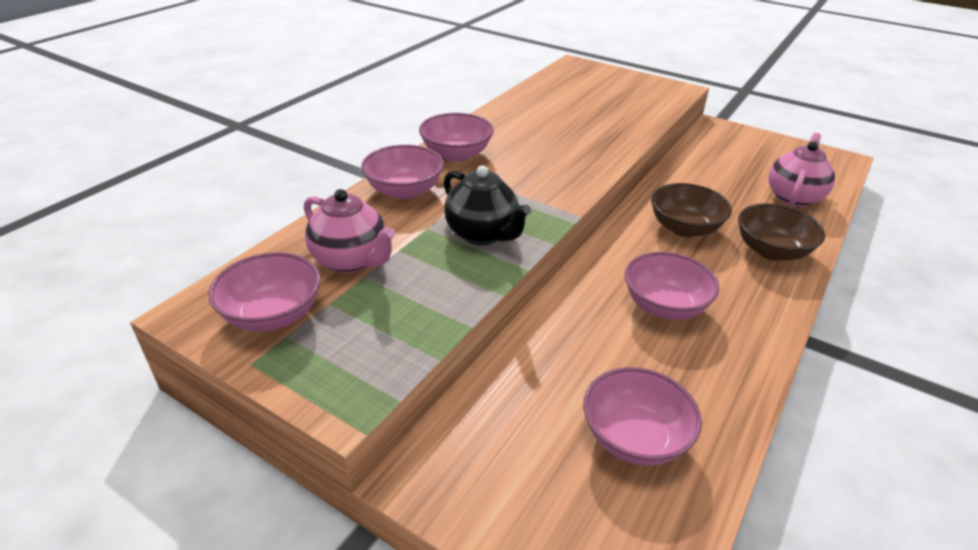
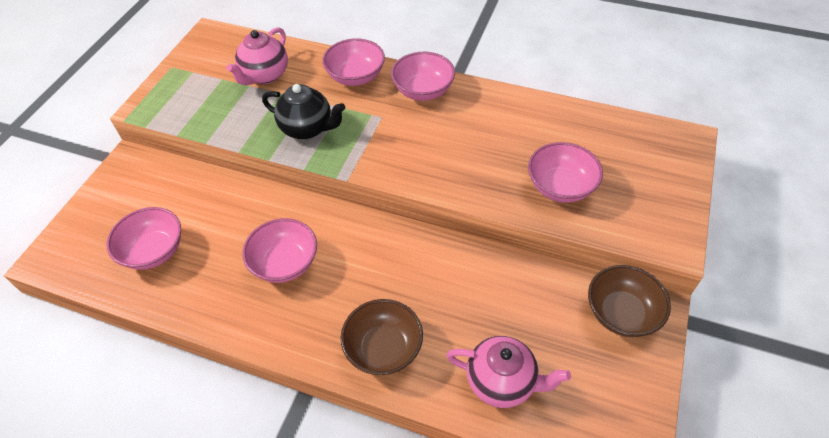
camera: 80 degrees right, 15 degrees up
(273, 315) = (209, 61): pink bowl -> pink bowl (560, 187)
(483, 234) = (307, 128): black teapot -> black teapot turned 105 degrees counterclockwise
(684, 228) = (403, 276): brown bowl -> brown bowl (621, 313)

